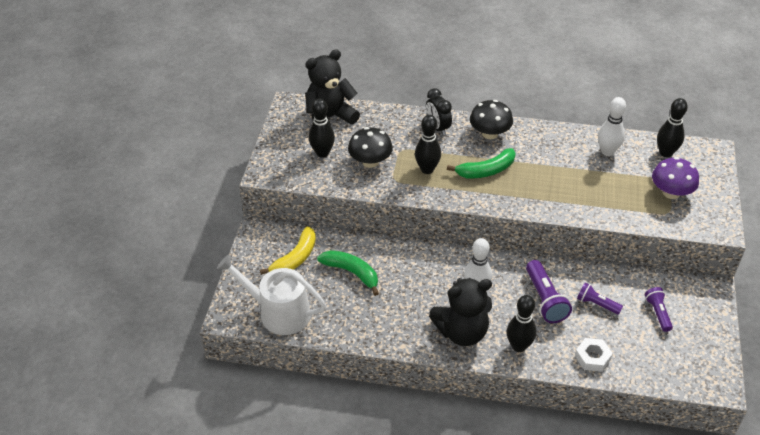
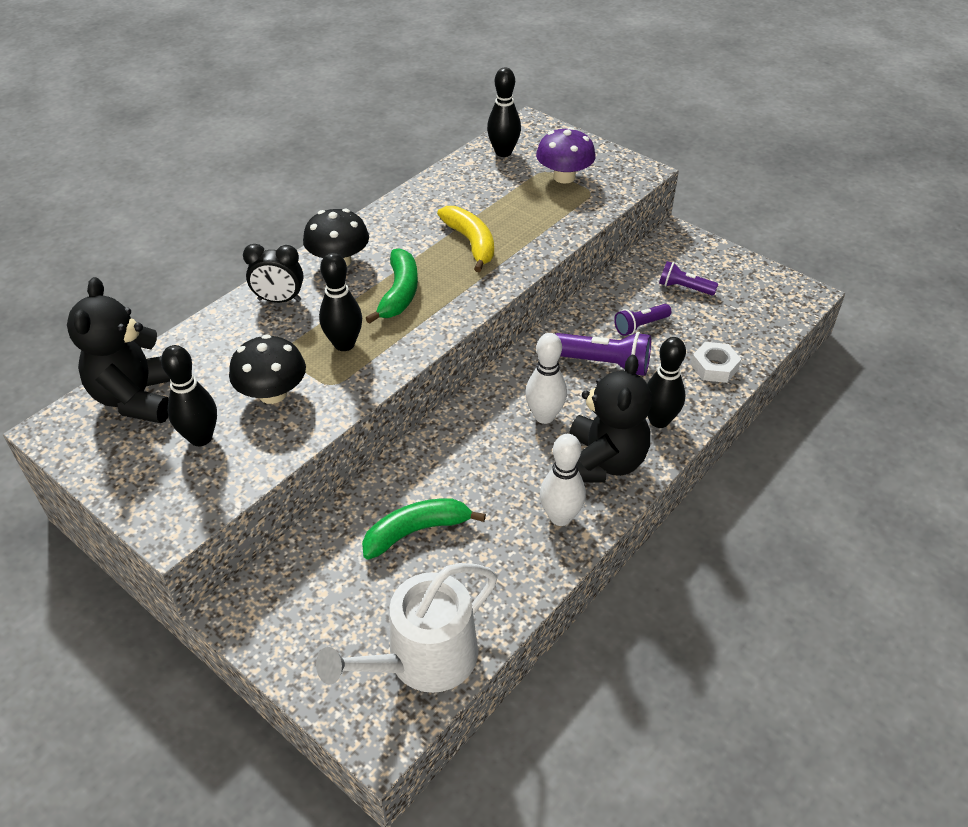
camera: 60 degrees left, 0 degrees up
(295, 258) = (333, 588): yellow banana -> yellow banana (471, 243)
(607, 151) = (462, 188): white bowling pin -> white bowling pin (560, 517)

